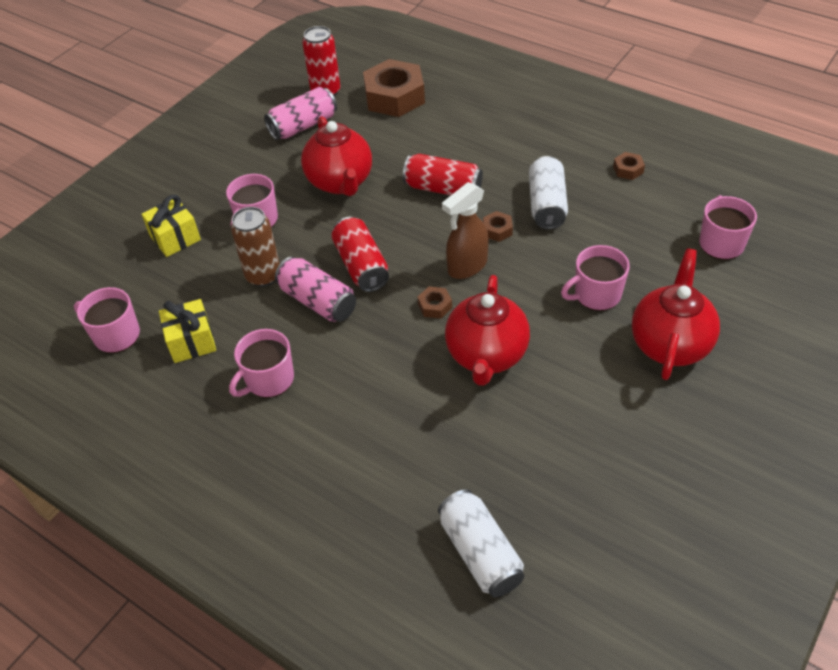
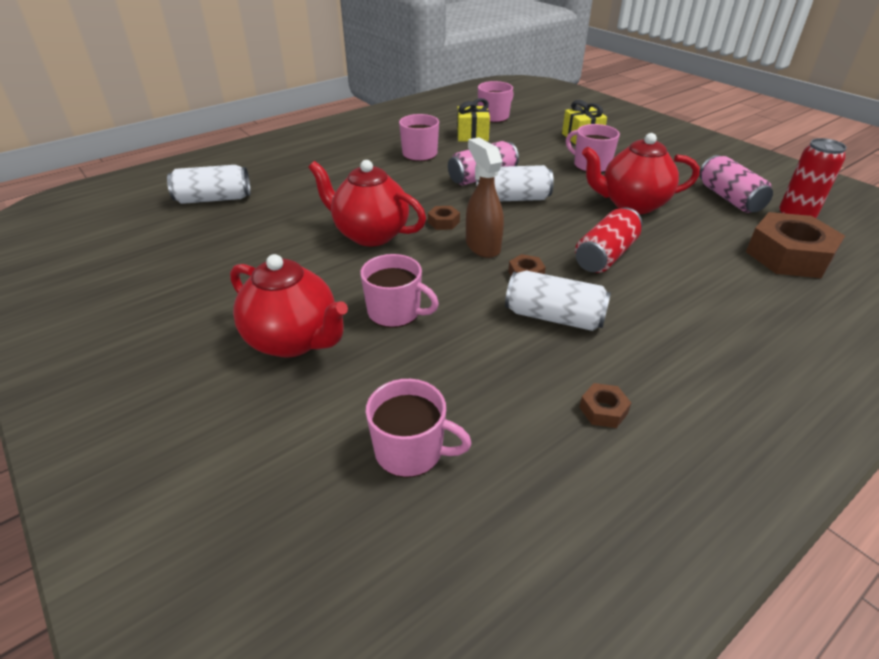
camera: 105 degrees right, 10 degrees down
(263, 276) = (523, 161): brown can -> none
(361, 266) = (512, 198): red can -> white can
(596, 294) = (395, 312): pink mug -> pink mug turned 120 degrees clockwise

